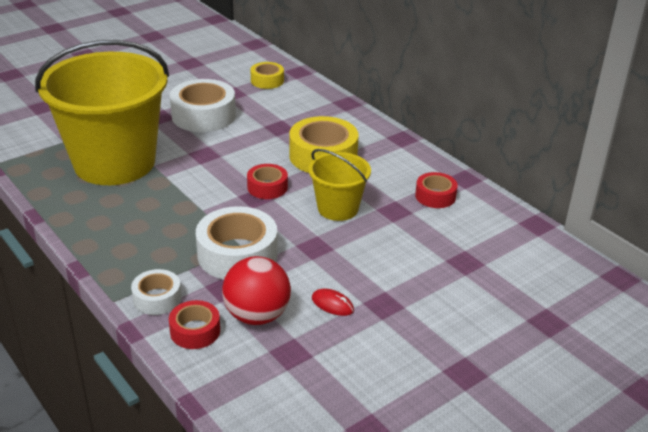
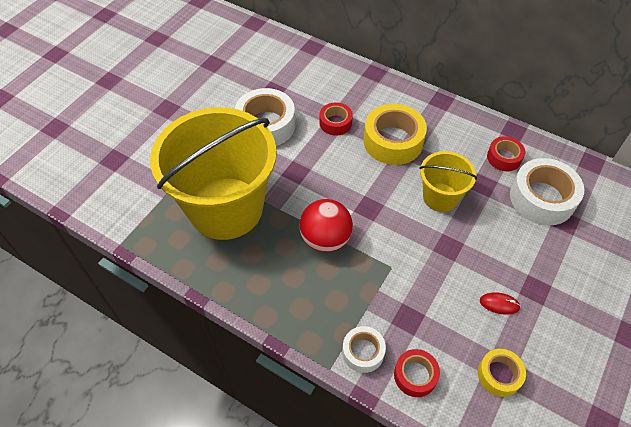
camera: 20 degrees left, 20 degrees up
(237, 254) = (395, 278): white tape -> white tape (542, 198)
(257, 315) = (451, 339): red ball -> red ball (325, 239)
(267, 80) = (293, 66): yellow tape -> yellow tape (499, 375)
(267, 187) = (371, 193): red tape -> red tape (335, 123)

